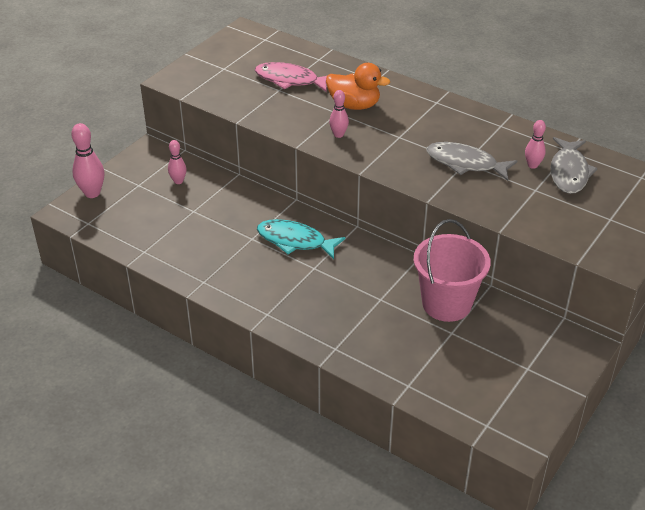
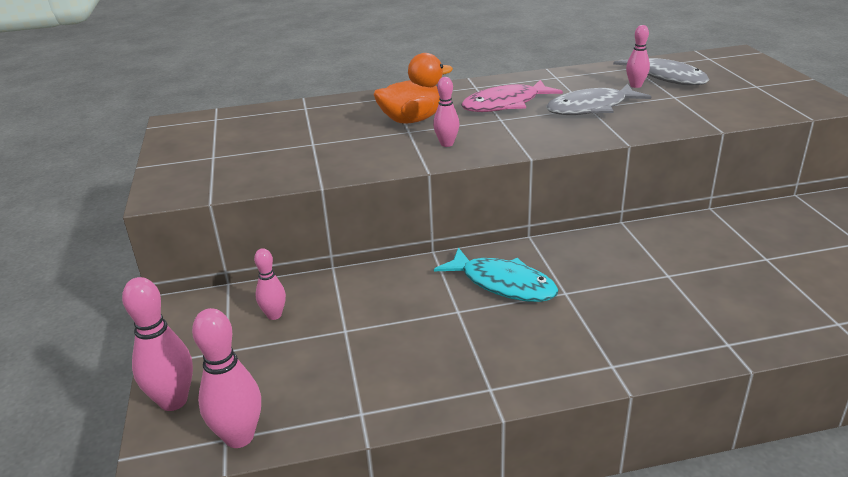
camera: 45 degrees left, 10 degrees down
(93, 226) = (239, 437): none -> pink bowling pin
(290, 80) = (309, 132): pink fish -> pink fish (505, 104)
(295, 241) = (503, 284): turquoise fish -> turquoise fish turned 120 degrees counterclockwise
(446, 304) = (716, 241): pink bucket -> none

